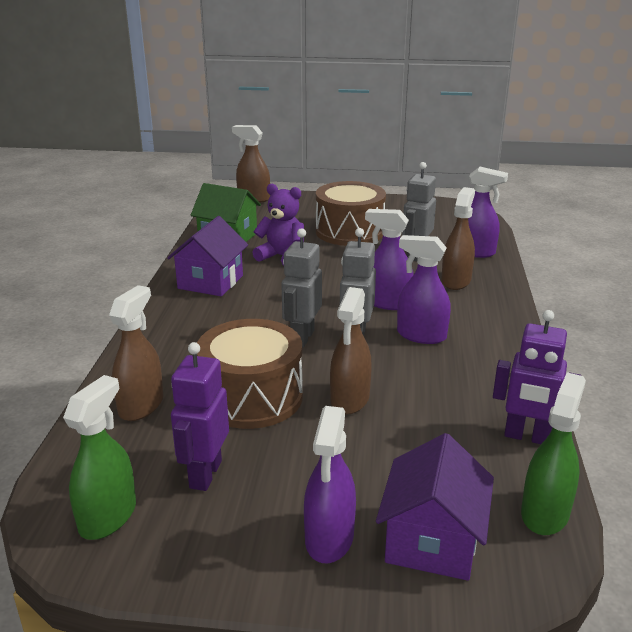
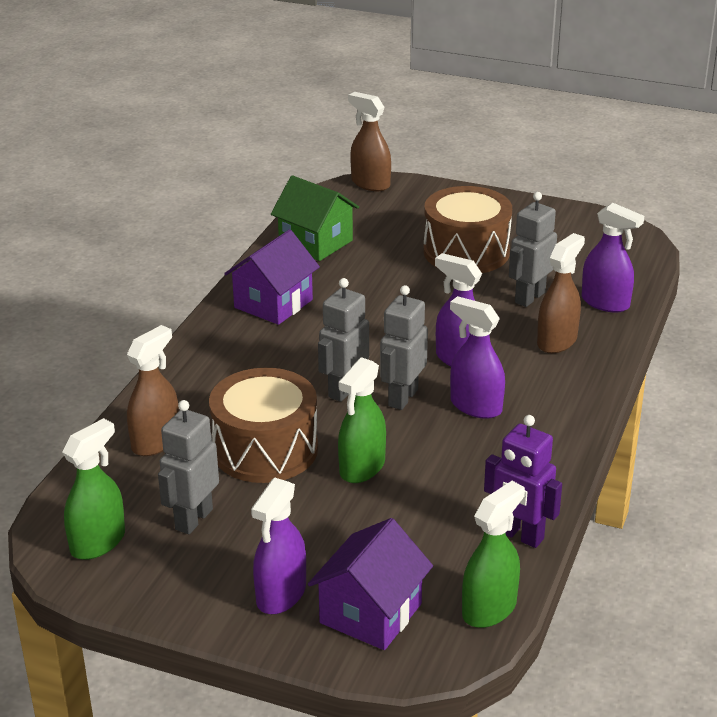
camera: 15 degrees right, 5 degrees up
(205, 474) = (193, 519): purple robot -> grey robot
(282, 257) = (368, 279): purple teddy bear -> none
(350, 399) = (362, 468): brown spray bottle -> green spray bottle

